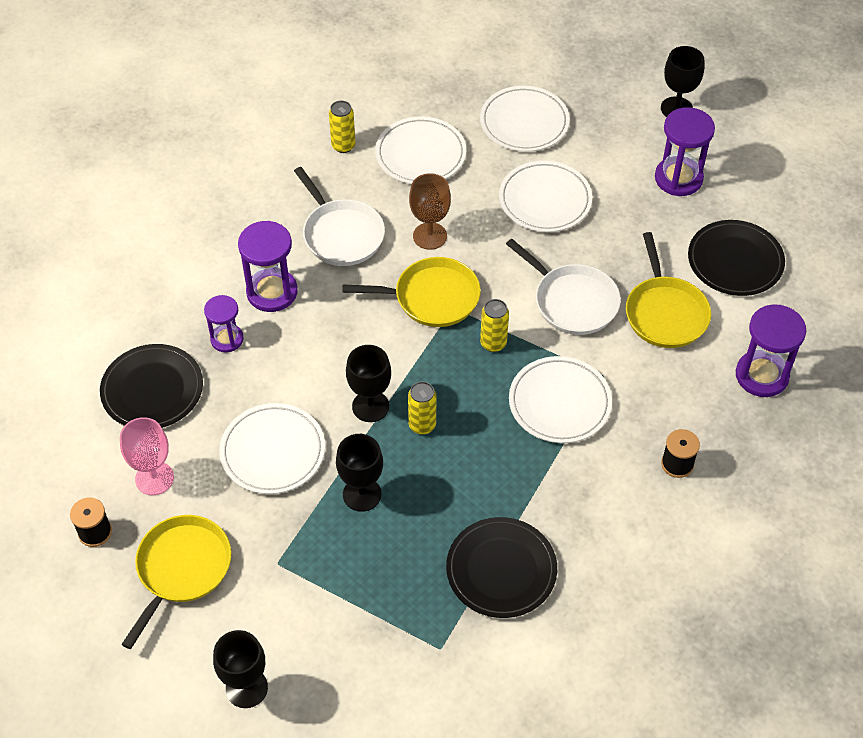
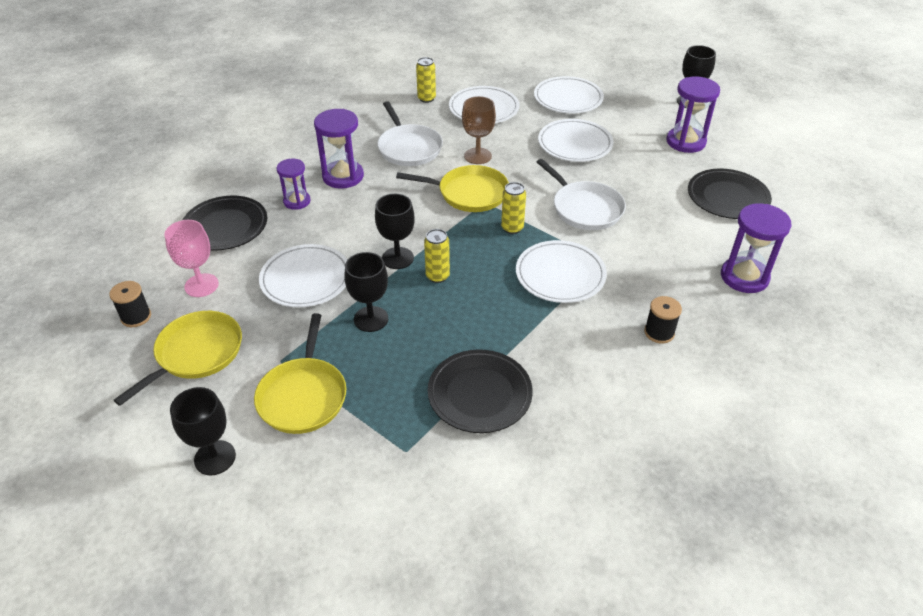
camera: 10 degrees right, 10 degrees down
(665, 313) = (663, 224): yellow pan -> yellow pan (303, 396)

